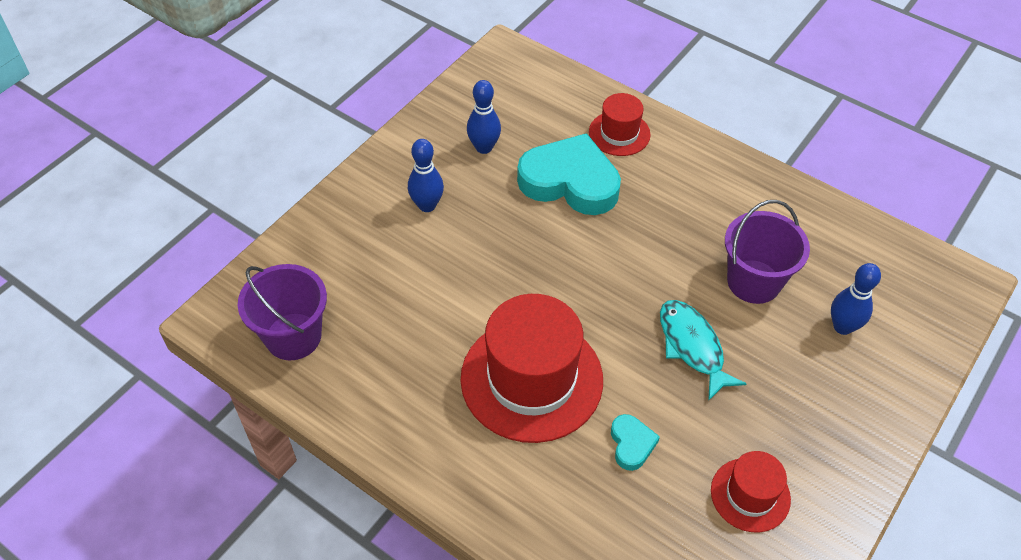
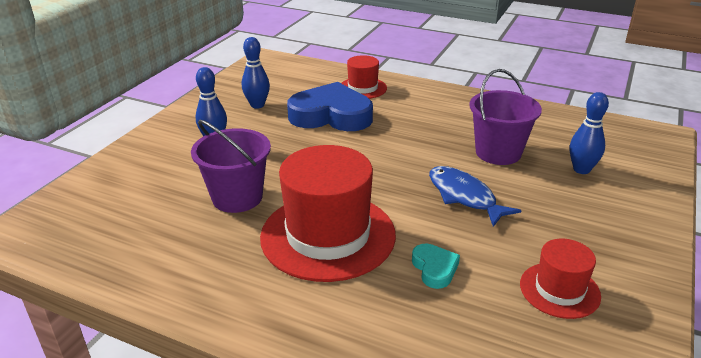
camera: 10 degrees left, 20 degrees down
(293, 336) = (93, 235): purple bucket -> purple bucket (237, 197)
(570, 182) = (331, 115): turquoise heart -> blue heart
(692, 347) = (464, 196): turquoise fish -> blue fish

